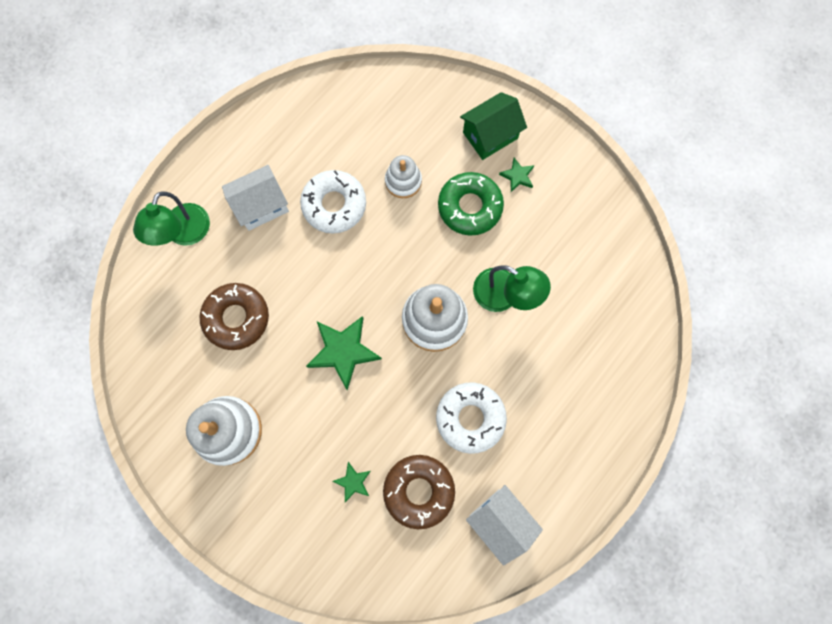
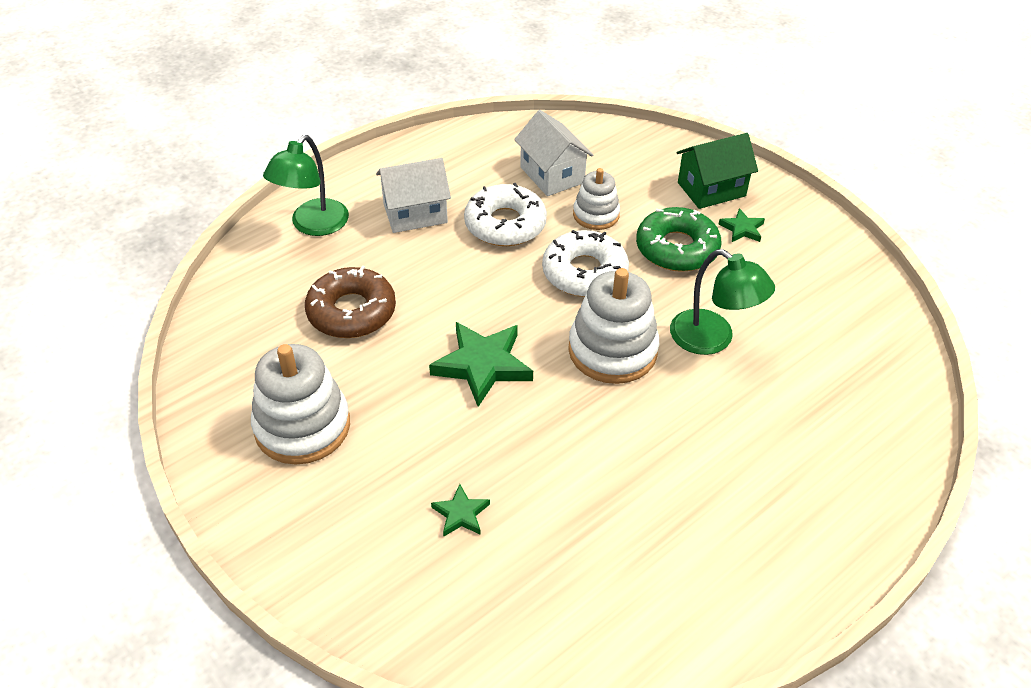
camera: 10 degrees right, 30 degrees down
(419, 491) = (556, 541): brown donut -> none
(470, 418) = (646, 465): white donut -> white donut (584, 273)
(500, 521) = (674, 601): white house -> white house (552, 175)

